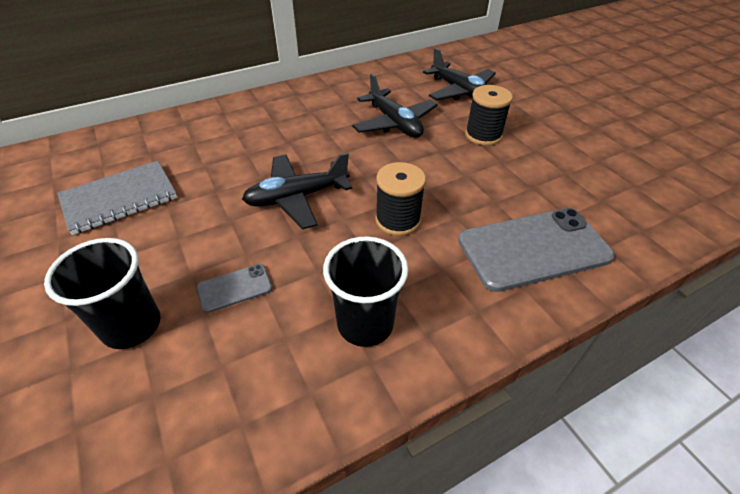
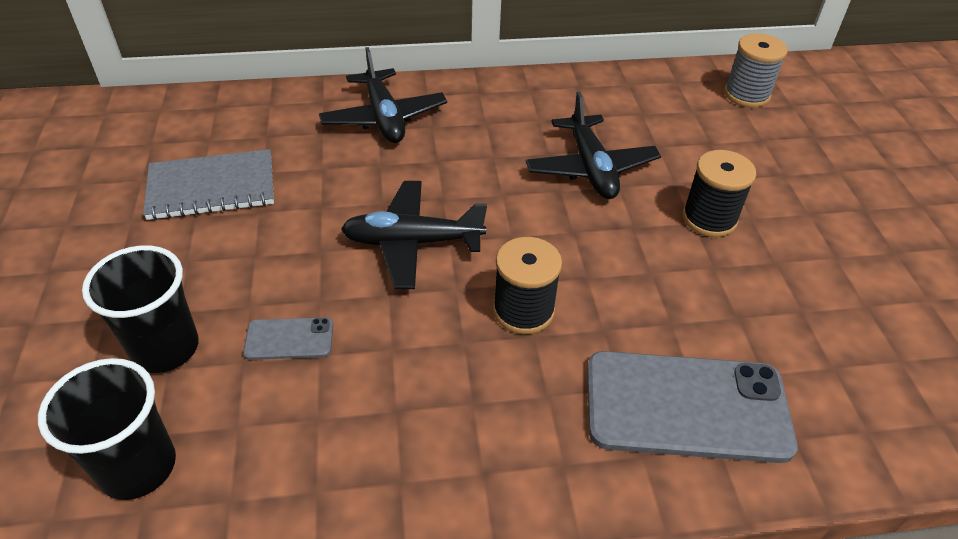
camera: 20 degrees right, 0 degrees up
(365, 324) = (416, 433): black cup -> black cup (138, 467)
(460, 92) = (713, 141): black plane -> black plane (384, 118)
(465, 63) = (746, 94): none -> grey spool

